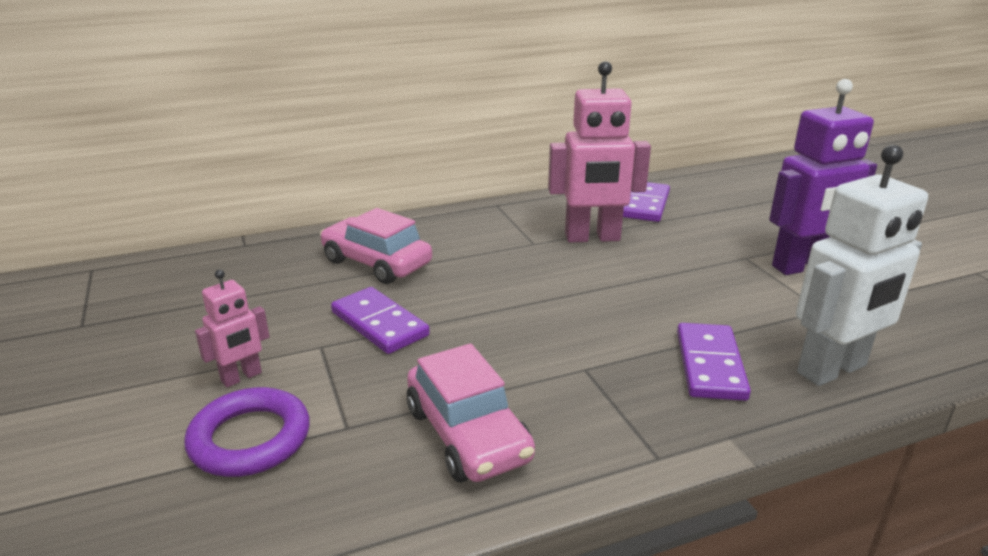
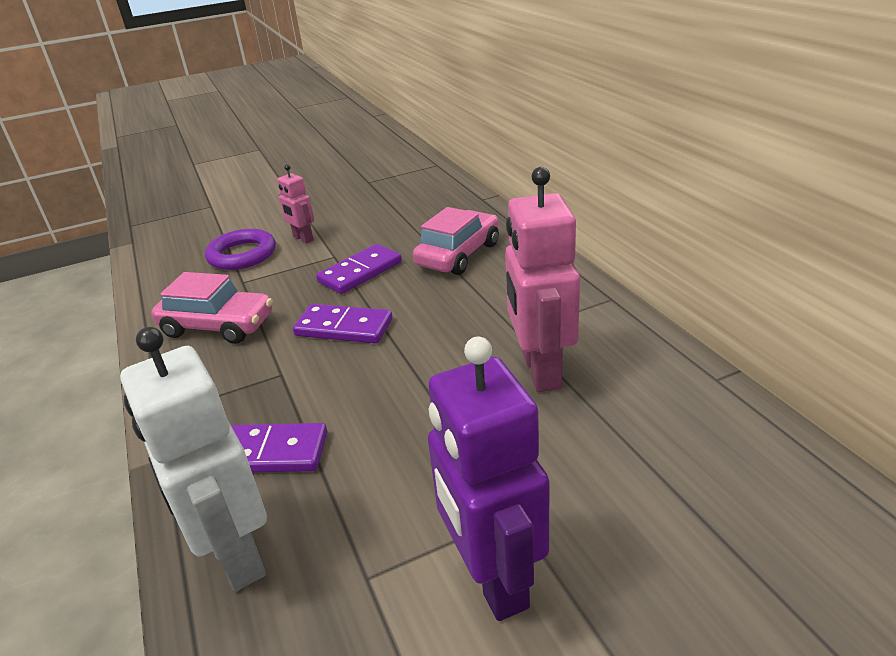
camera: 90 degrees right, 5 degrees up
(468, 434) = (218, 326): pink car -> pink car turned 135 degrees counterclockwise
(645, 205) = (665, 417): purple domino -> purple domino (344, 327)

